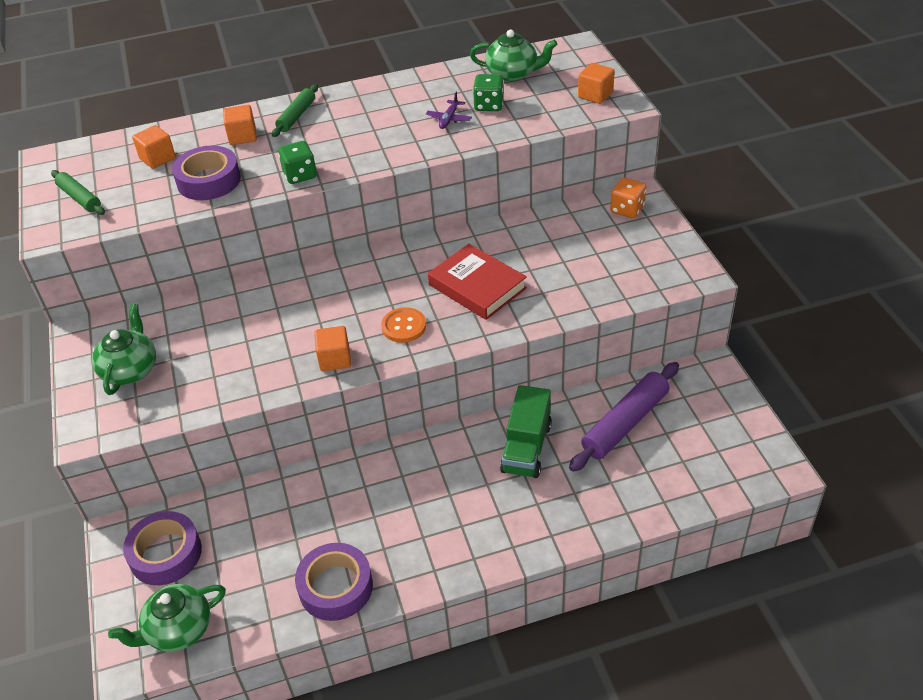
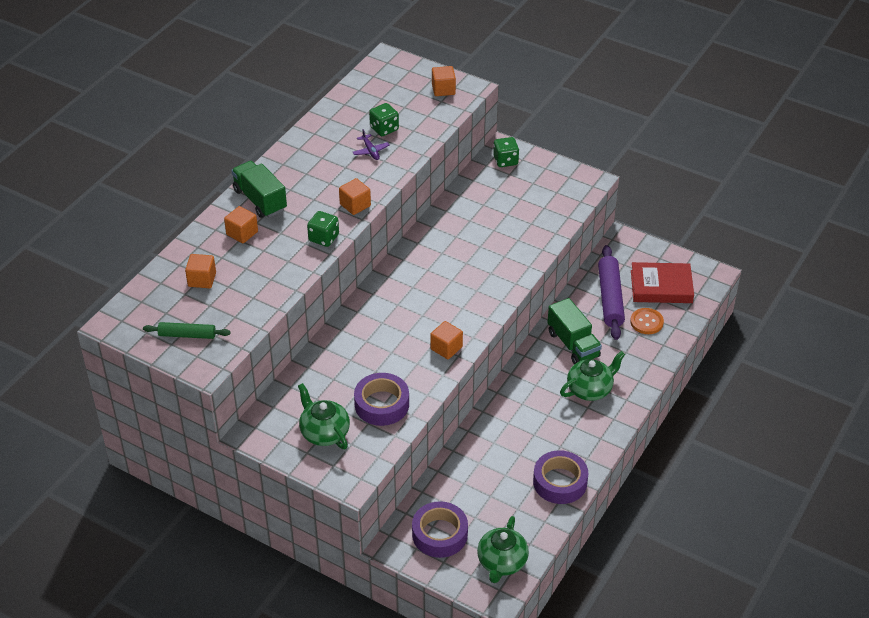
camera: 45 degrees left, 0 degrees up
(209, 180) = (265, 274): purple tape -> purple tape (382, 404)
(296, 116) = (260, 200): green rolling pin -> green truck
(367, 160) = (355, 205): none -> orange cube
(404, 326) = (462, 305): orange button -> orange button (646, 322)
(477, 286) = (475, 257): red book -> red book (661, 287)
(513, 74) = (370, 99): green teapot -> green teapot (590, 389)
(627, 209) = (505, 161): orange dice -> green dice

